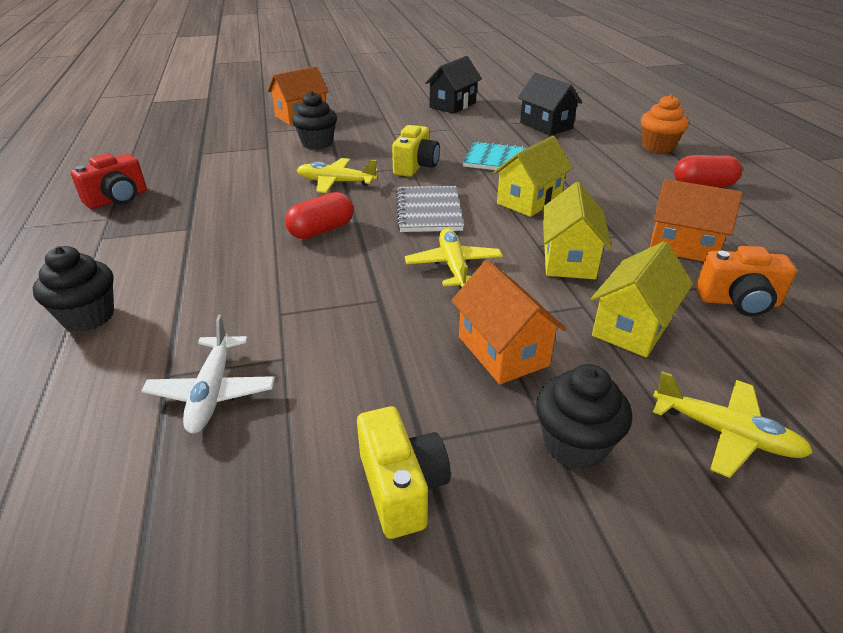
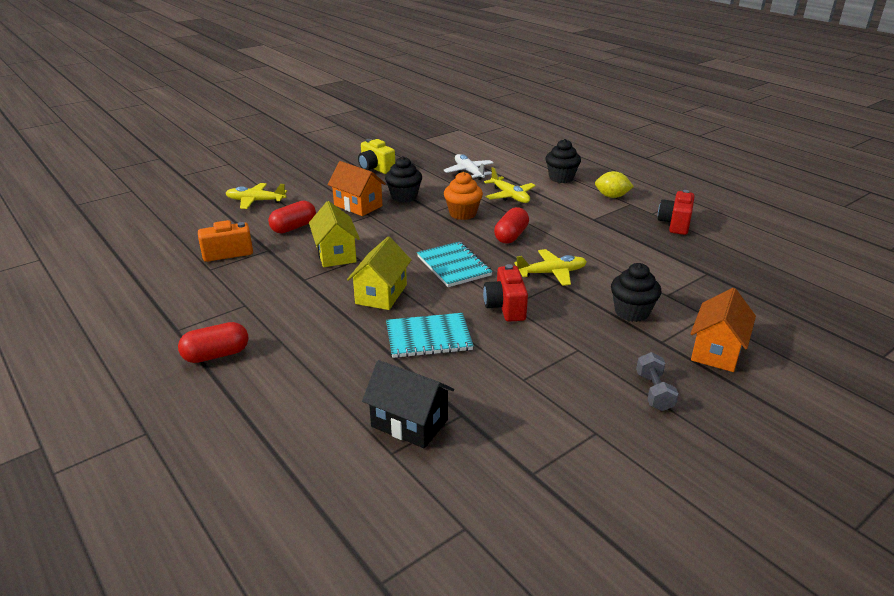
camera: 155 degrees right, 5 degrees down
(97, 255) = (612, 196): none -> yellow lemon
(375, 110) = (654, 392): none -> grey dumbbell
(416, 166) = (505, 307): yellow camera -> red camera
(429, 211) = (453, 266): grey notebook -> turquoise notebook
(452, 105) = (570, 441): black house -> none
(453, 266) = (407, 234): yellow plane -> yellow plane (510, 196)
(574, 444) = (317, 187): black cupcake -> black cupcake (404, 197)
(632, 327) = (294, 227): yellow house -> red capsule
(657, 147) = (254, 414): orange cupcake -> orange cupcake (462, 214)
(683, 246) = (253, 282): orange house -> none

